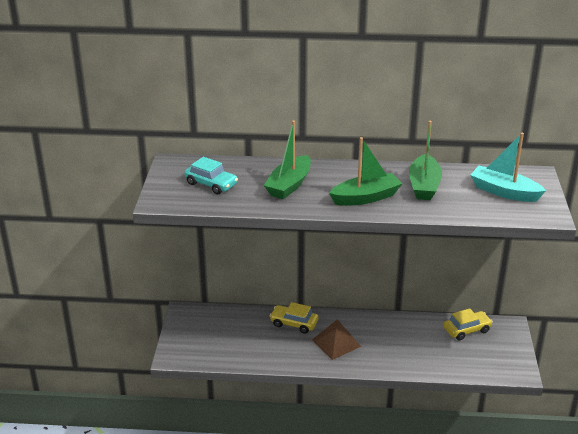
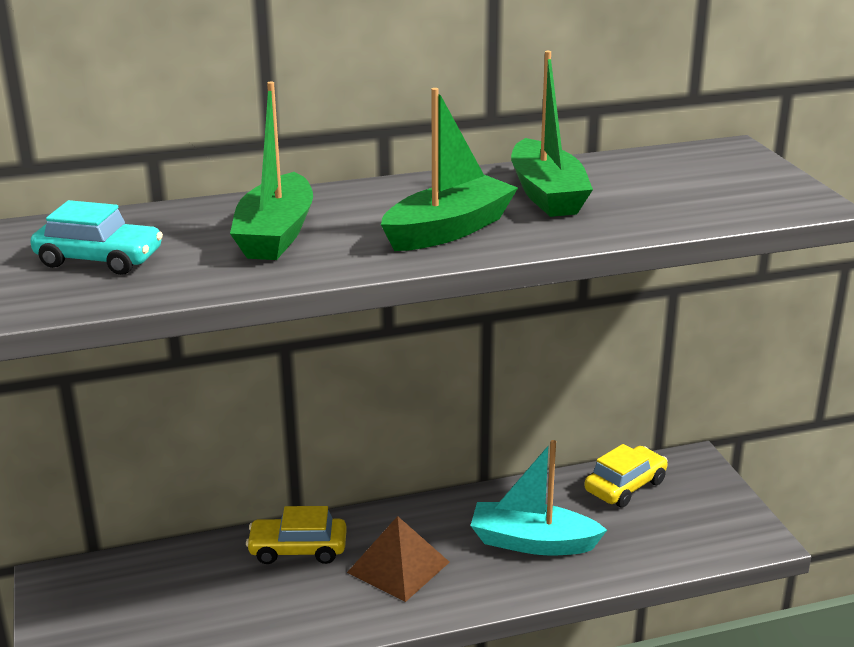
camera: 20 degrees left, 5 degrees down
(504, 192) = (699, 181): turquoise boat -> turquoise boat (532, 542)

